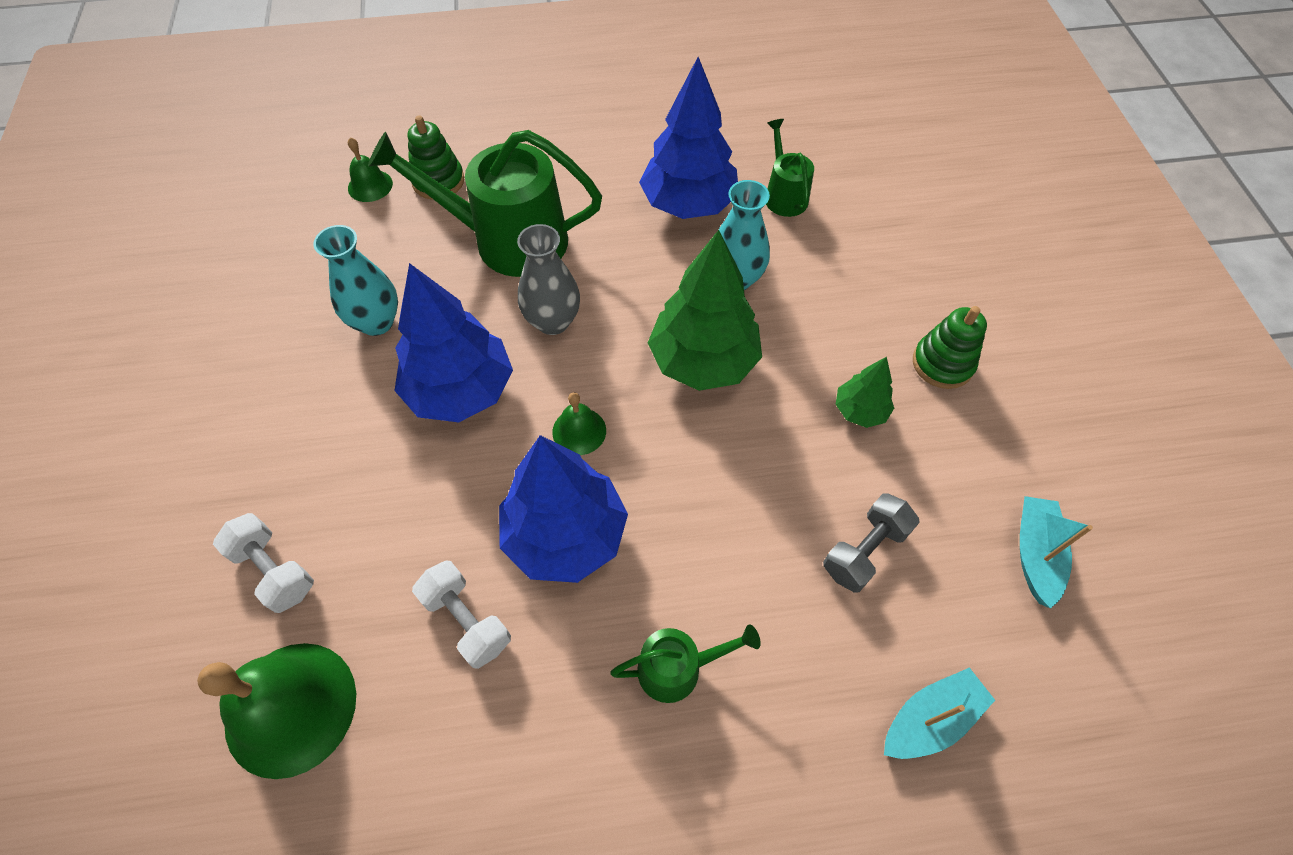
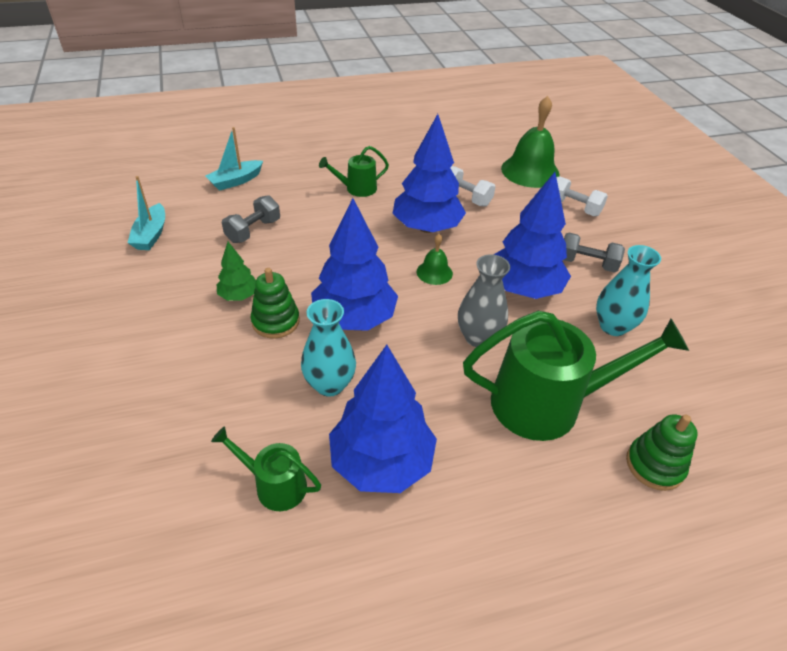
camera: 170 degrees right, 15 degrees down
(341, 429) = (587, 264): none -> grey dumbbell
(370, 185) = (718, 452): green bell -> none
(703, 361) = (354, 318): green tree -> blue tree
(784, 195) = (275, 485): green watering can -> green watering can turned 135 degrees clockwise
(942, 363) = (164, 330): green stacking toy -> green stacking toy (275, 321)

